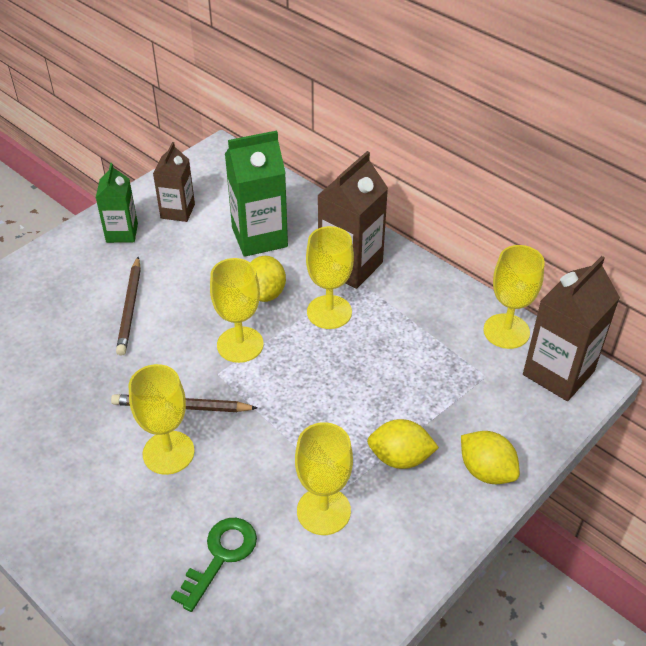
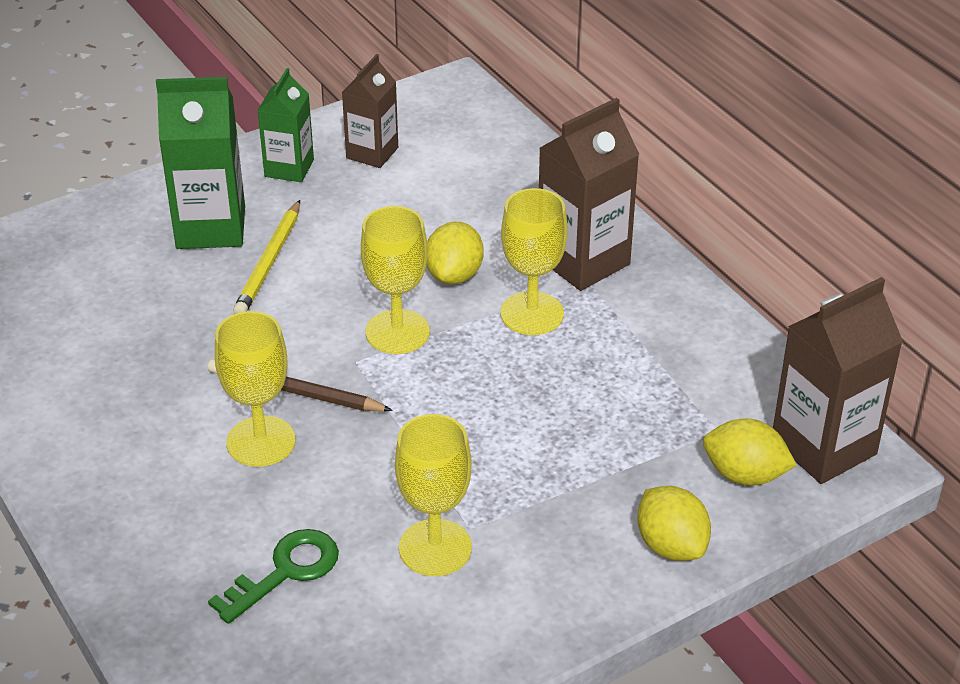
camera: 15 degrees right, 5 degrees down
(130, 308) = (269, 262): brown pencil -> yellow pencil
(259, 237) = (471, 204): green carton -> green carton (211, 227)
(400, 458) = (560, 507): yellow lemon -> yellow lemon (744, 475)
(506, 331) = (771, 381): yellow goblet -> none

